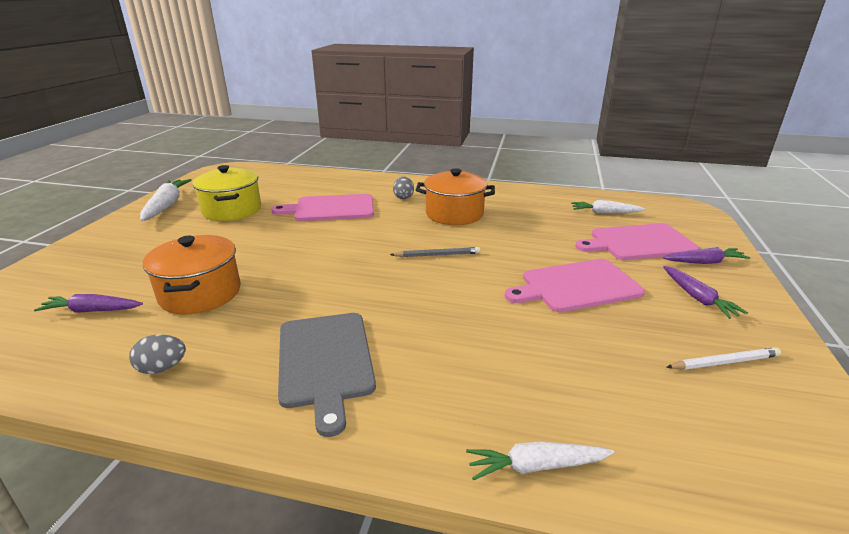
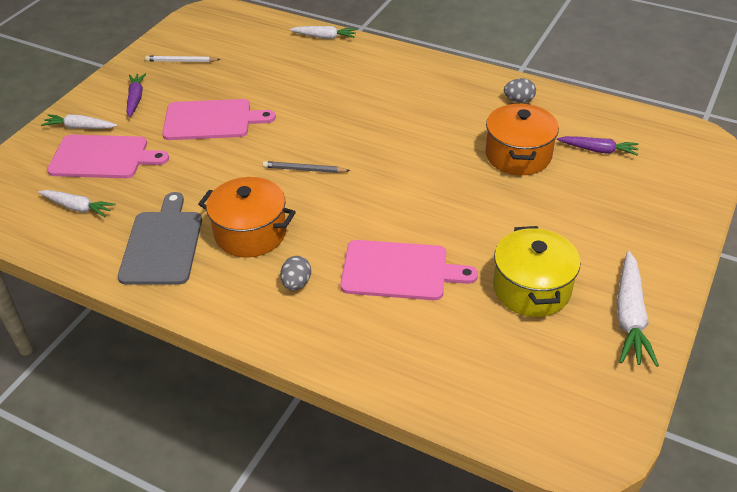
camera: 165 degrees left, 15 degrees up
(325, 361) = (417, 91): grey cutting board -> grey cutting board (163, 244)
(704, 262) = (80, 127): purple carrot -> white carrot

